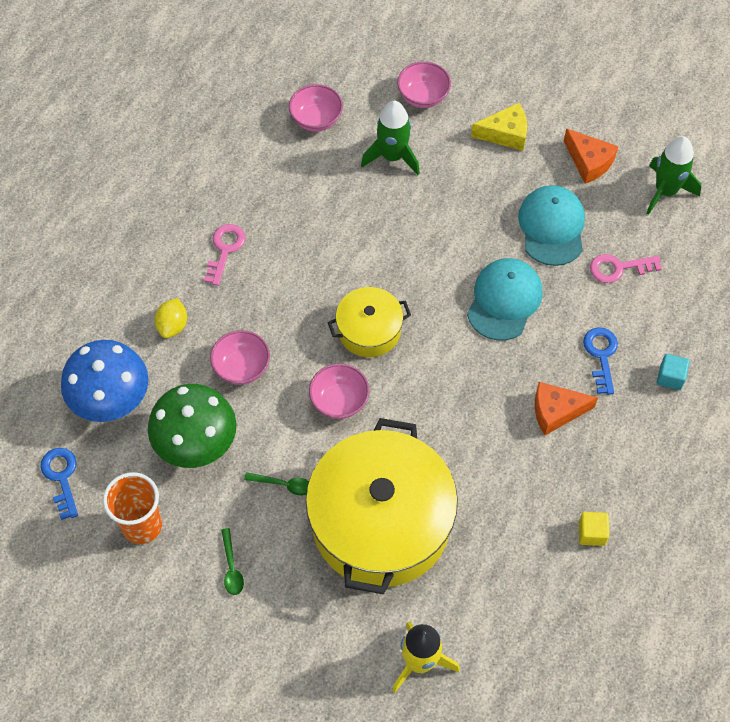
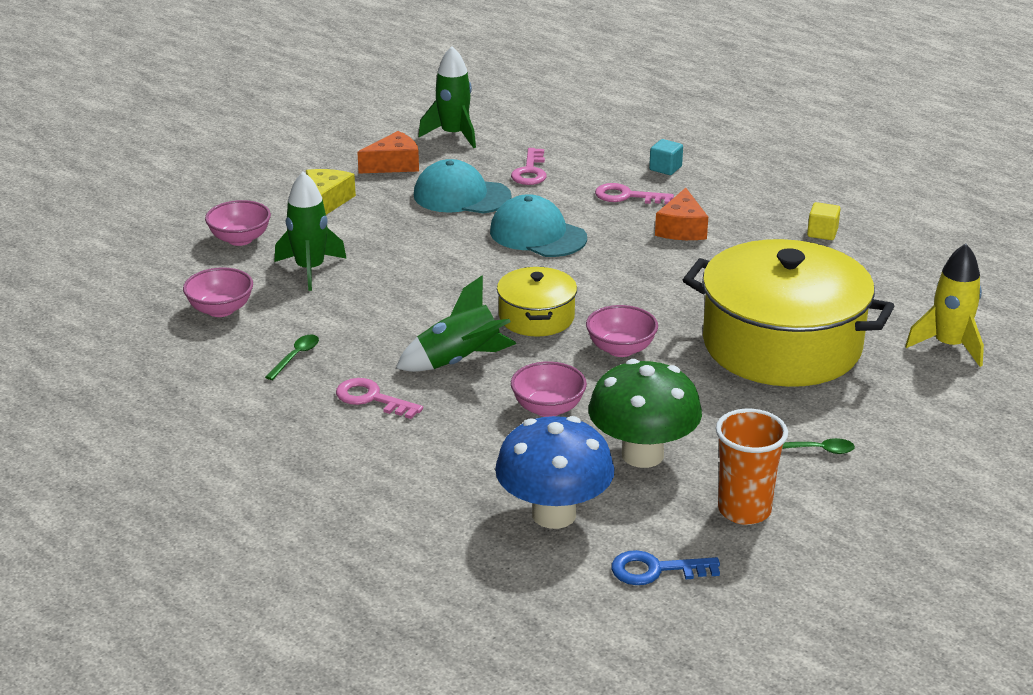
camera: 75 degrees left, 30 degrees down
(172, 325) = (464, 452): yellow lemon -> none
(284, 485) = (717, 400): green spoon -> green spoon (296, 357)
(289, 292) = (459, 361): none -> green rocket
(601, 355) = (626, 196): blue key -> pink key

